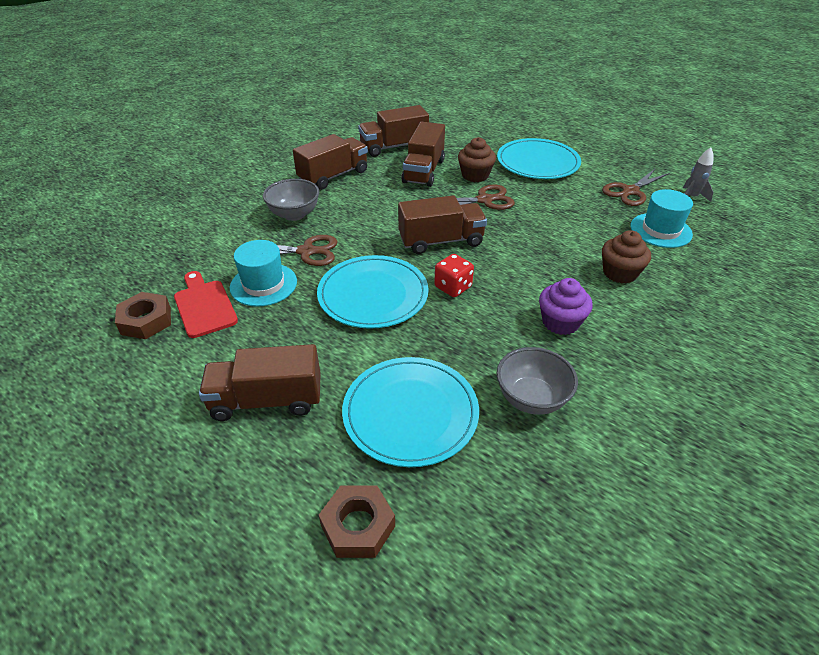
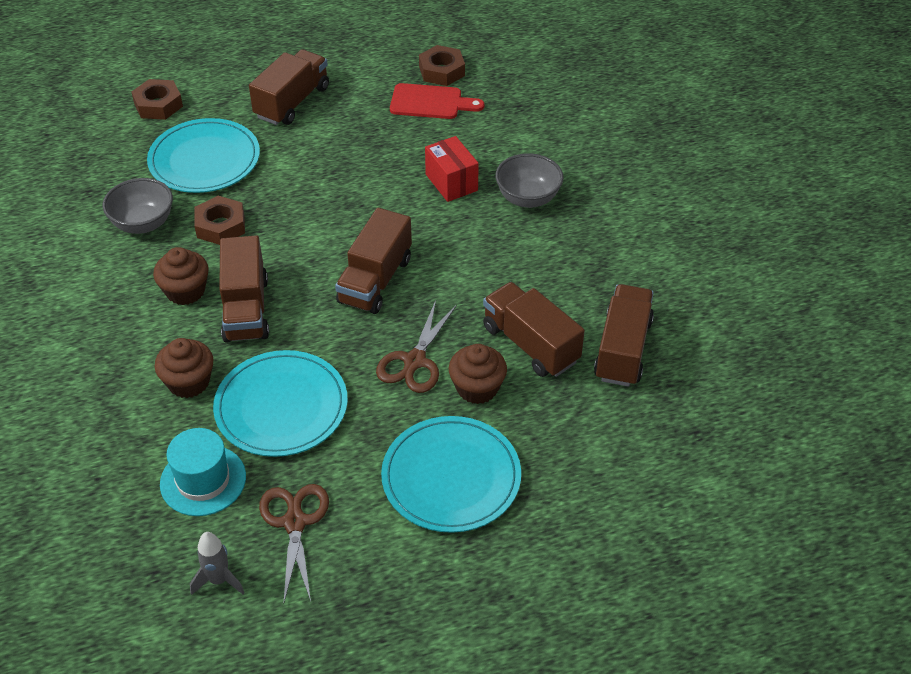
camera: 125 degrees right, 5 degrees up
(263, 284) = (426, 141): turquoise hat -> none
(306, 251) = (451, 182): brown scissors -> red box
(333, 176) = (588, 259): brown truck -> brown truck (246, 309)
(373, 294) = (345, 197): turquoise plate -> turquoise plate (281, 407)
(453, 287) = (301, 250): red dice -> none
(478, 345) = (220, 226): none -> brown nut
(560, 322) = (185, 291): purple cupcake -> brown cupcake

